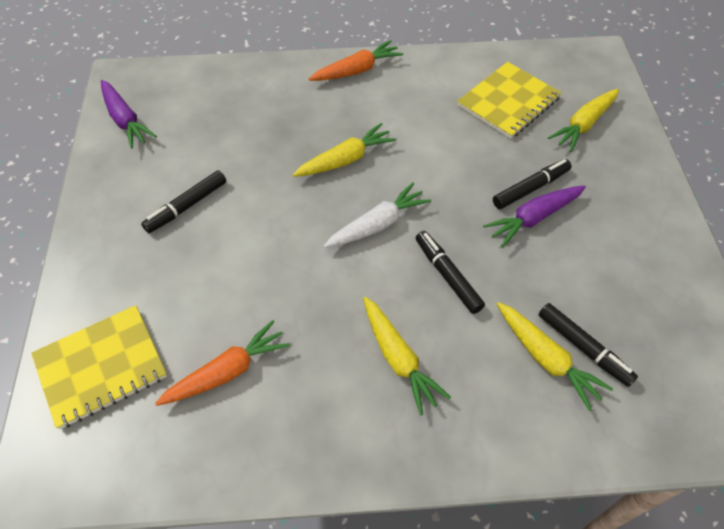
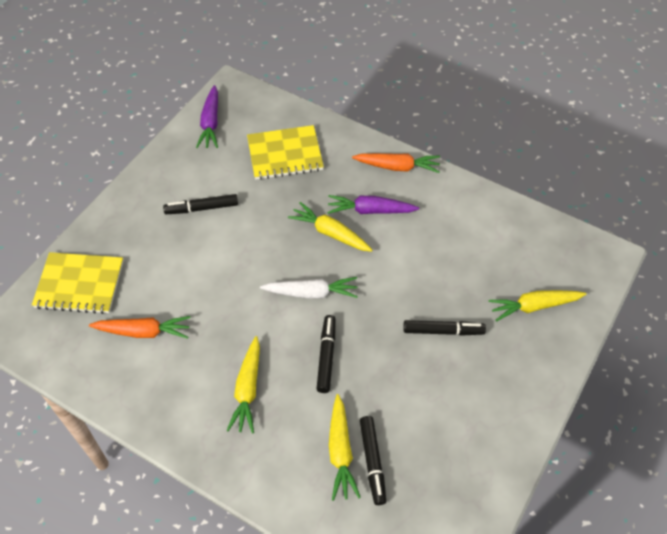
camera: 35 degrees right, 0 degrees up
(346, 159) = (330, 233): yellow carrot -> yellow carrot turned 150 degrees counterclockwise
(508, 102) = (490, 255): yellow notebook -> yellow notebook (285, 154)
(533, 218) = (424, 354): purple carrot -> purple carrot (370, 210)

